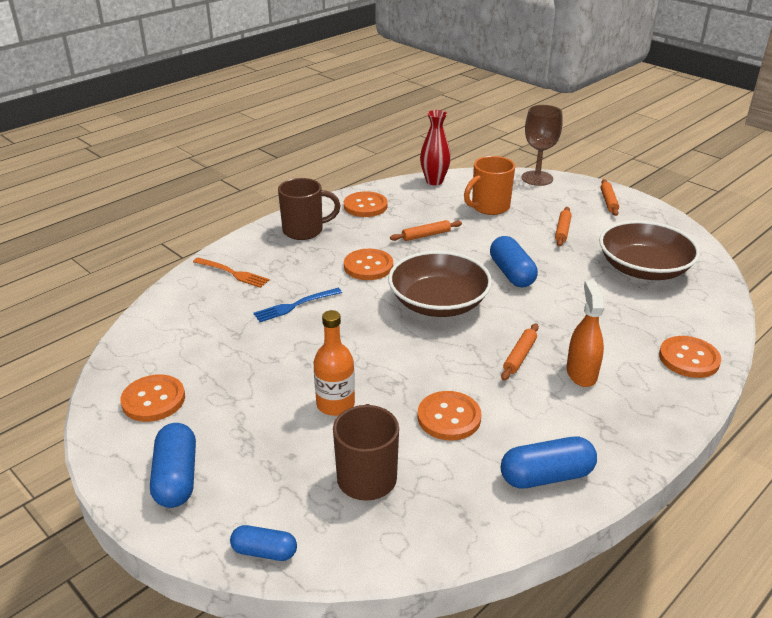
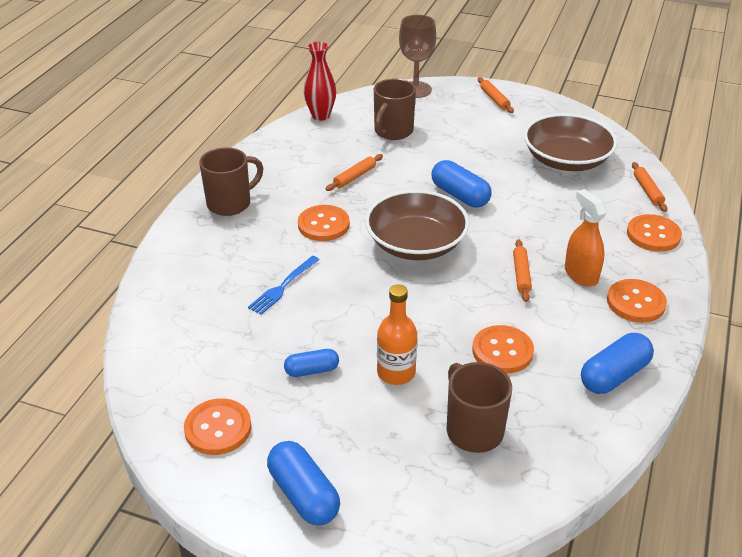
camera: 25 degrees left, 5 degrees up
(233, 273) = (192, 270): orange fork -> none
(264, 552) = (436, 529): blue capsule -> blue capsule (312, 370)
(365, 206) = (272, 160): orange button -> orange button (635, 302)
(489, 207) = (393, 131): orange mug -> brown mug
(562, 231) = (475, 140): orange rolling pin -> orange rolling pin (647, 191)

